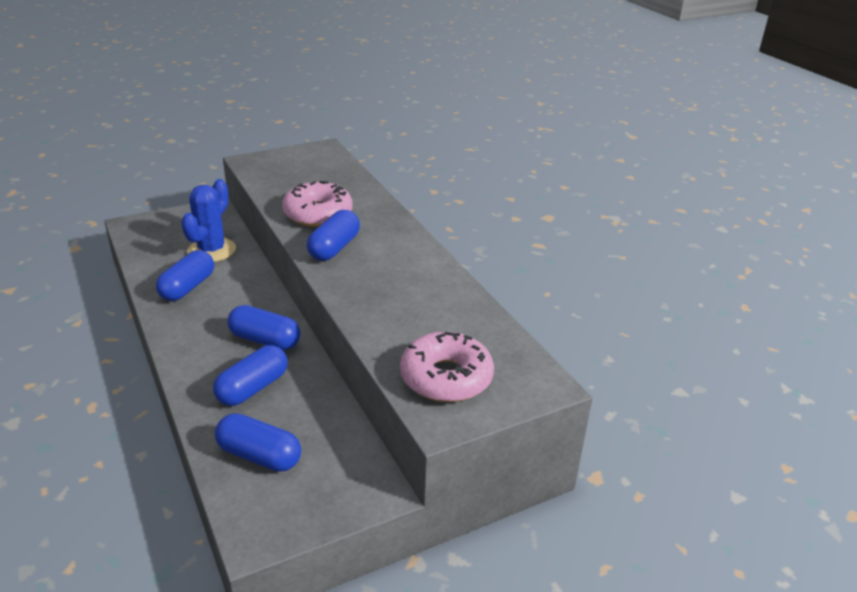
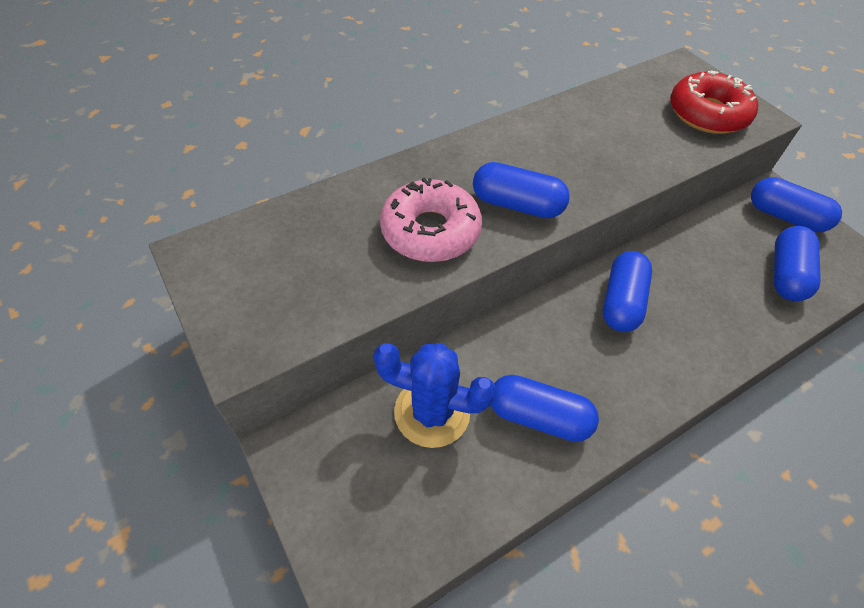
camera: 95 degrees left, 20 degrees up
(253, 388) = (702, 297): blue capsule -> blue capsule (785, 216)
(446, 377) = (707, 114): pink donut -> red donut

